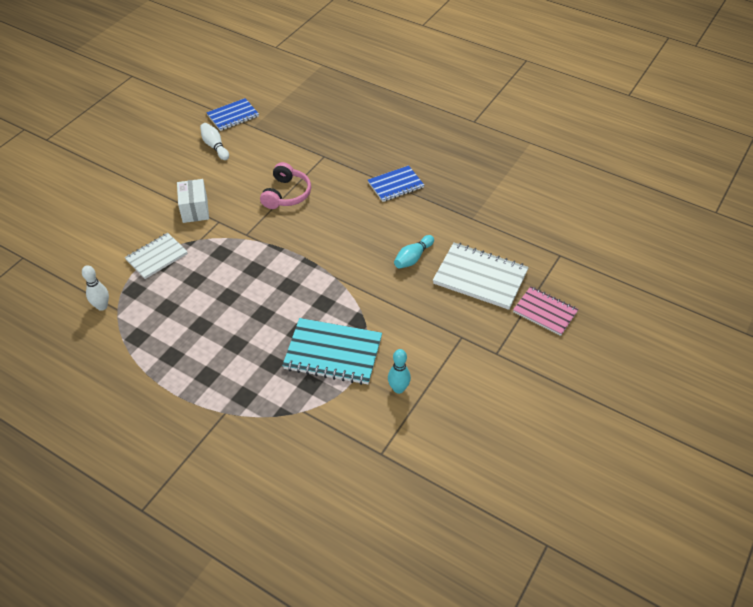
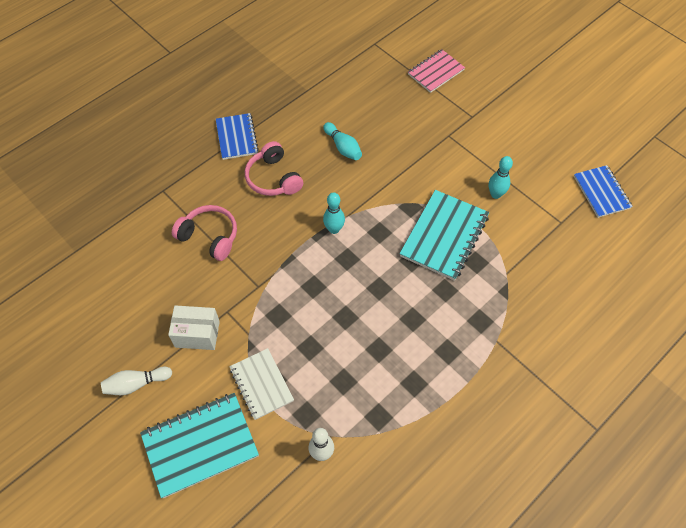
camera: 75 degrees left, 10 degrees up
(103, 234) = (200, 445): none -> turquoise notebook
(215, 146) = (92, 298): white bowling pin -> white bowling pin (136, 384)
(233, 116) = (43, 270): blue notebook -> blue notebook (601, 192)
(317, 270) = (334, 229): none -> turquoise bowling pin
(359, 218) = (273, 178): none -> pink headphones
(480, 277) = (383, 104): white notebook -> none

